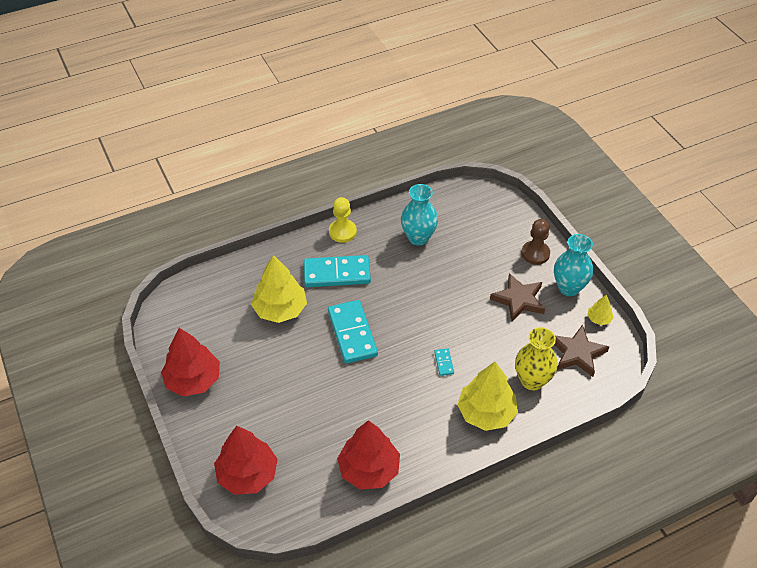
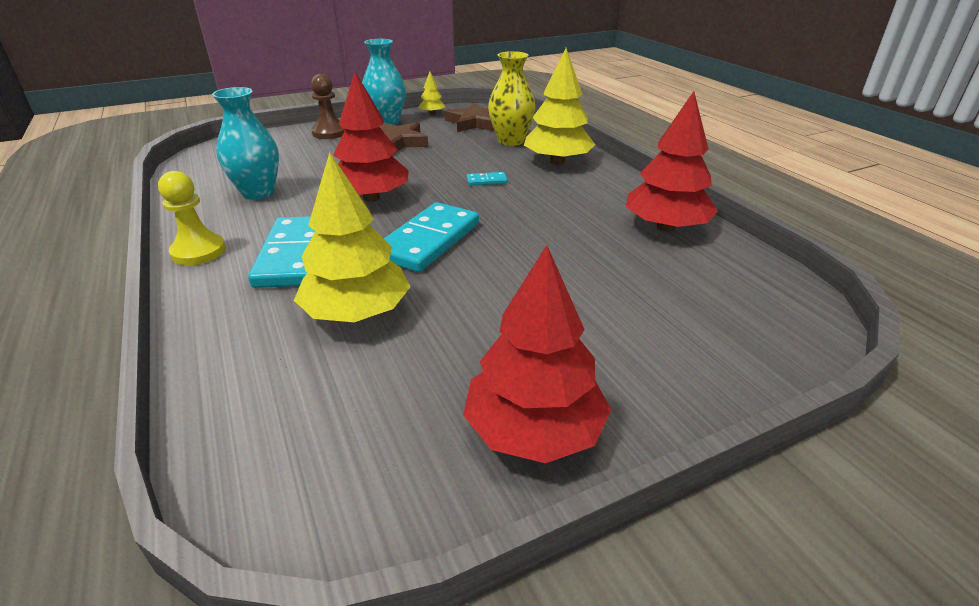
camera: 90 degrees left, 15 degrees down
(247, 474) = (732, 334): red tree -> red tree (371, 198)
(352, 333) = (429, 241): turquoise domino -> turquoise domino turned 45 degrees counterclockwise

